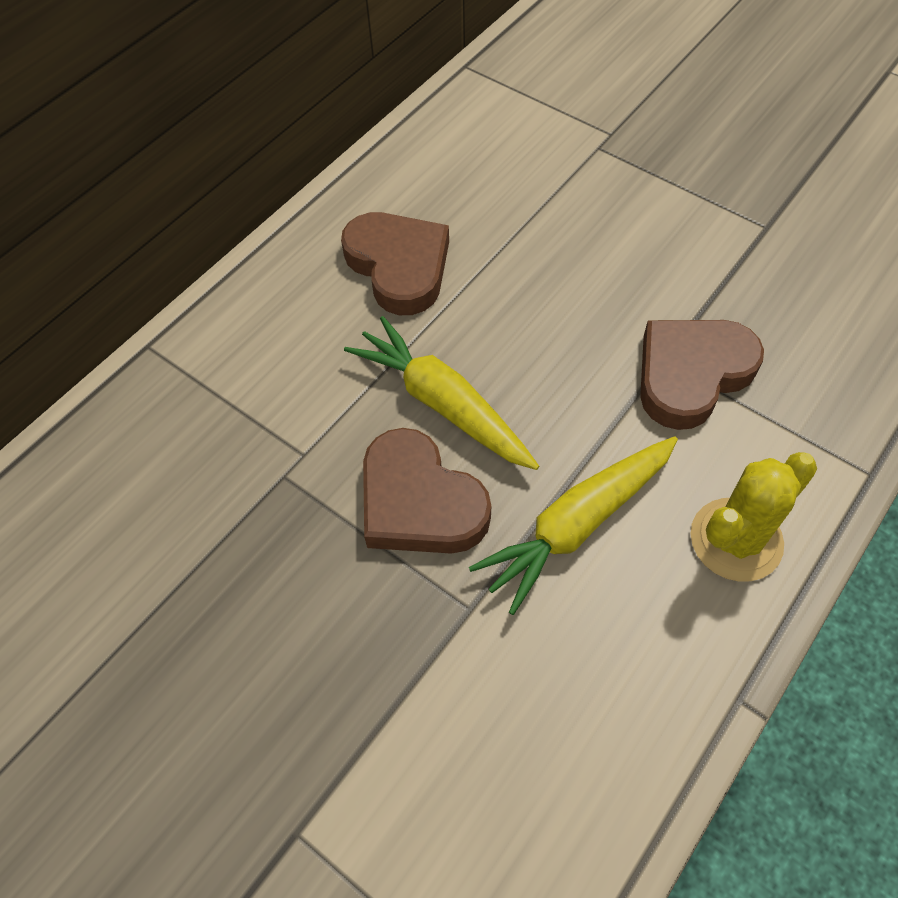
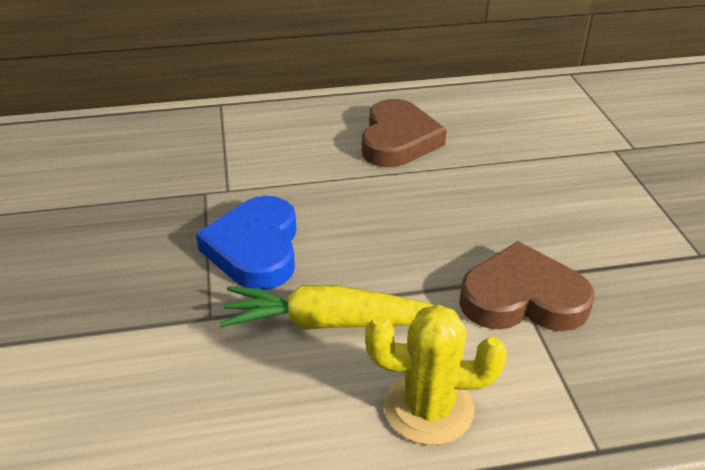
camera: 40 degrees right, 20 degrees down
(419, 502) = (255, 249): brown heart -> blue heart
(443, 404) = (333, 214): yellow carrot -> none

